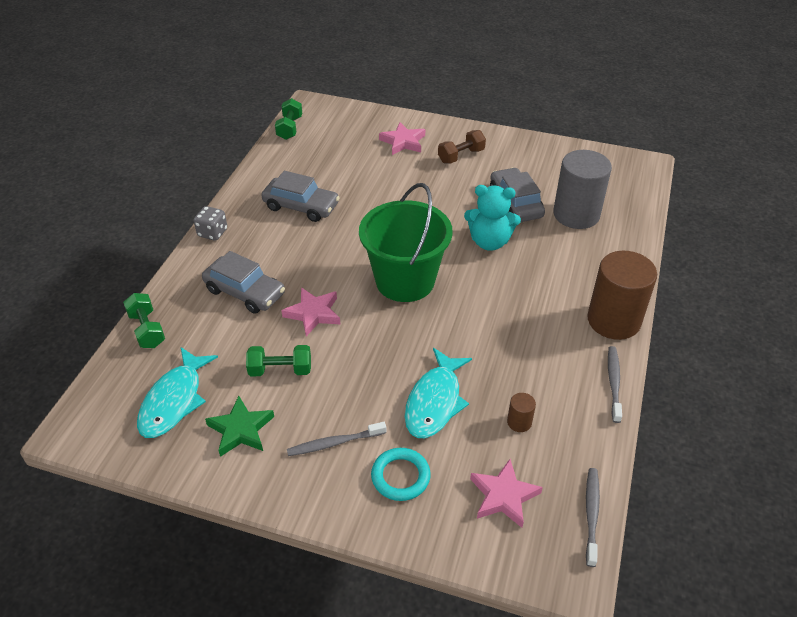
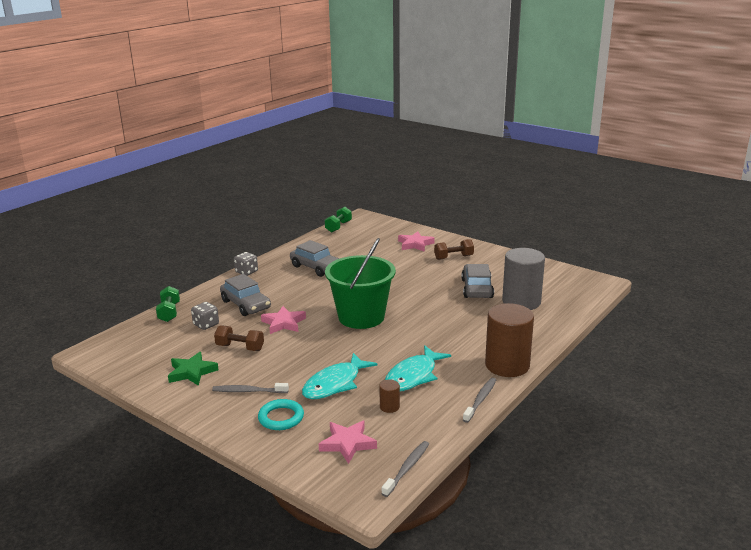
camera: 20 degrees right, 20 degrees down
(174, 401) = (160, 350): turquoise fish -> turquoise fish (413, 376)
(211, 340) = (206, 325): none -> grey dice
(280, 370) = (240, 347): green dumbbell -> brown dumbbell
(489, 242) = (440, 306): turquoise teddy bear -> none

